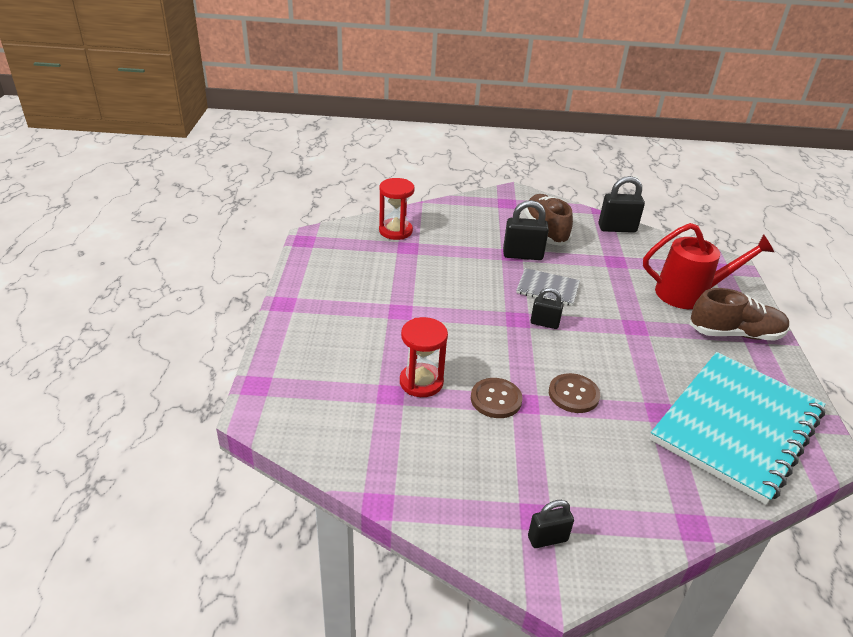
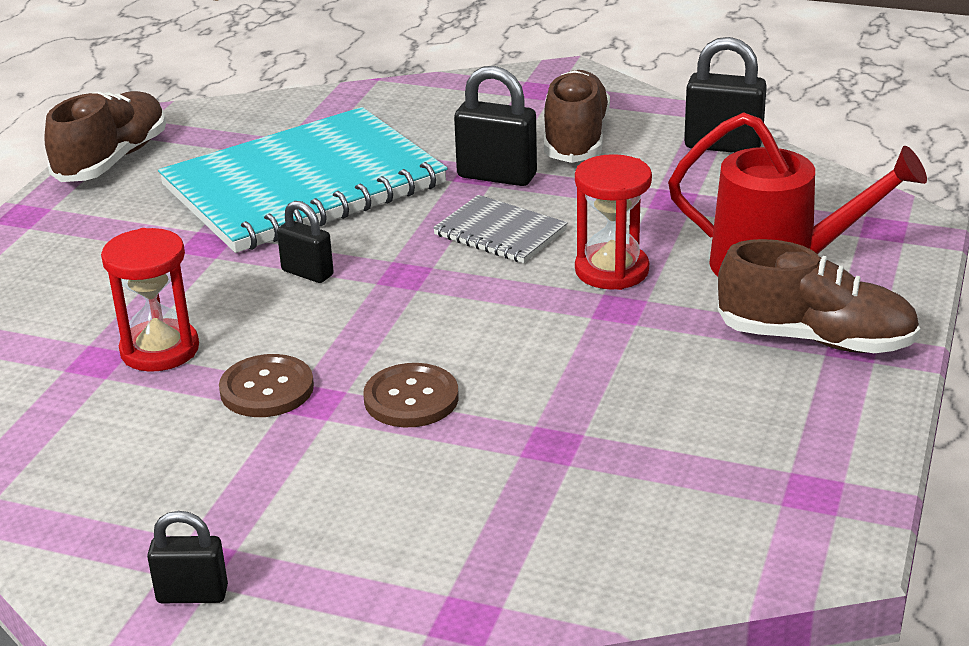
camera: 20 degrees right, 5 degrees down
(311, 263) = (112, 160): none -> brown shoe
(395, 231) = (293, 122): red hourglass -> red hourglass (611, 270)
(544, 323) = (448, 286): black padlock -> black padlock (307, 273)
(736, 426) = (683, 484): turquoise notebook -> turquoise notebook (303, 185)

